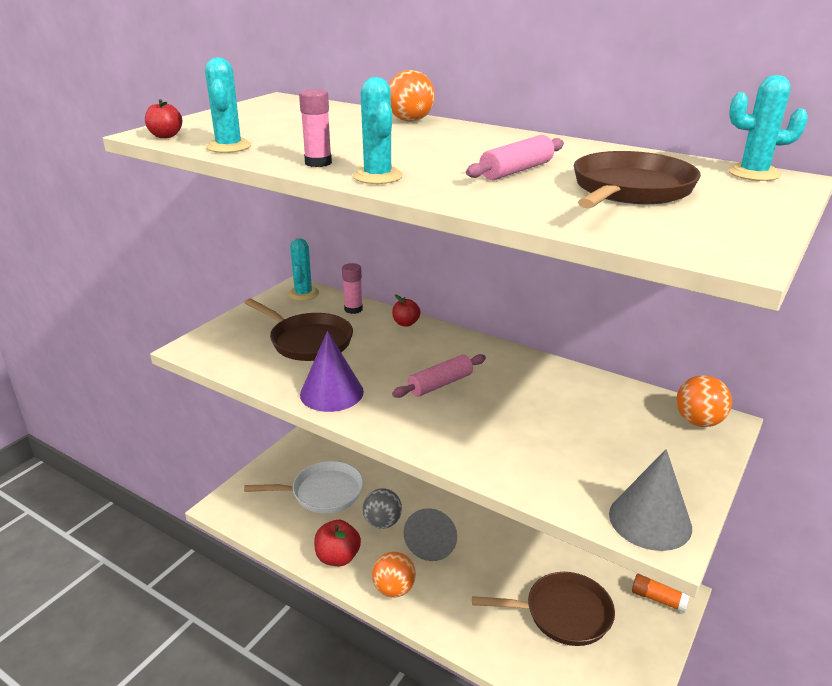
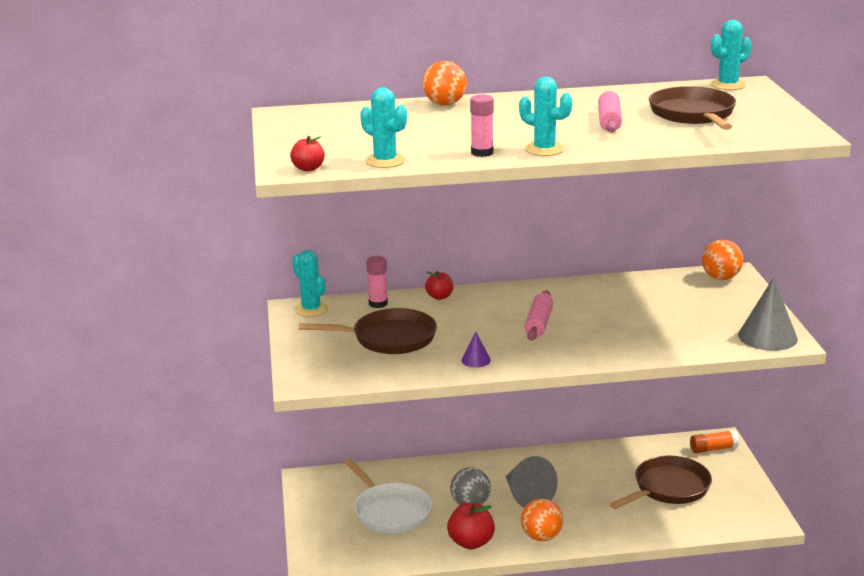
camera: 40 degrees left, 5 degrees down
(322, 493) = (390, 511): white pan -> white pan turned 105 degrees clockwise
(331, 393) = (476, 360): purple cone -> purple cone, size x0.49

